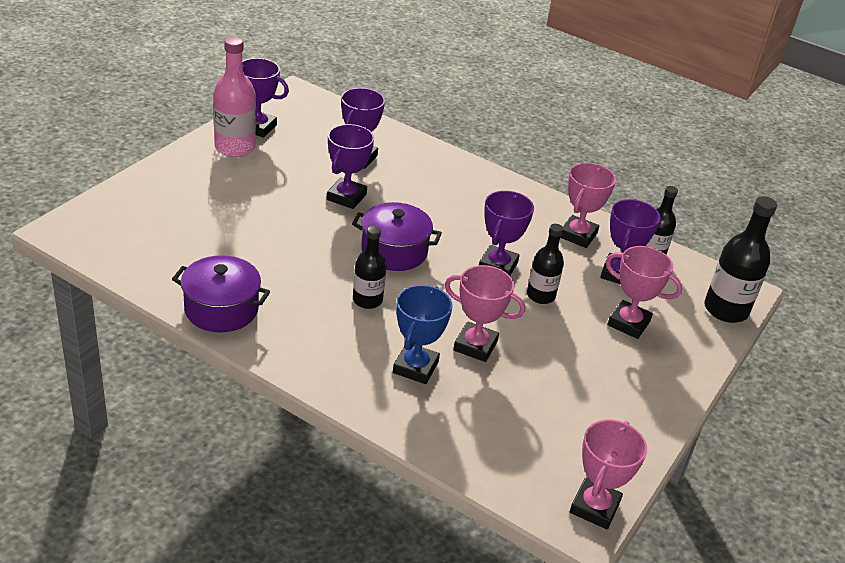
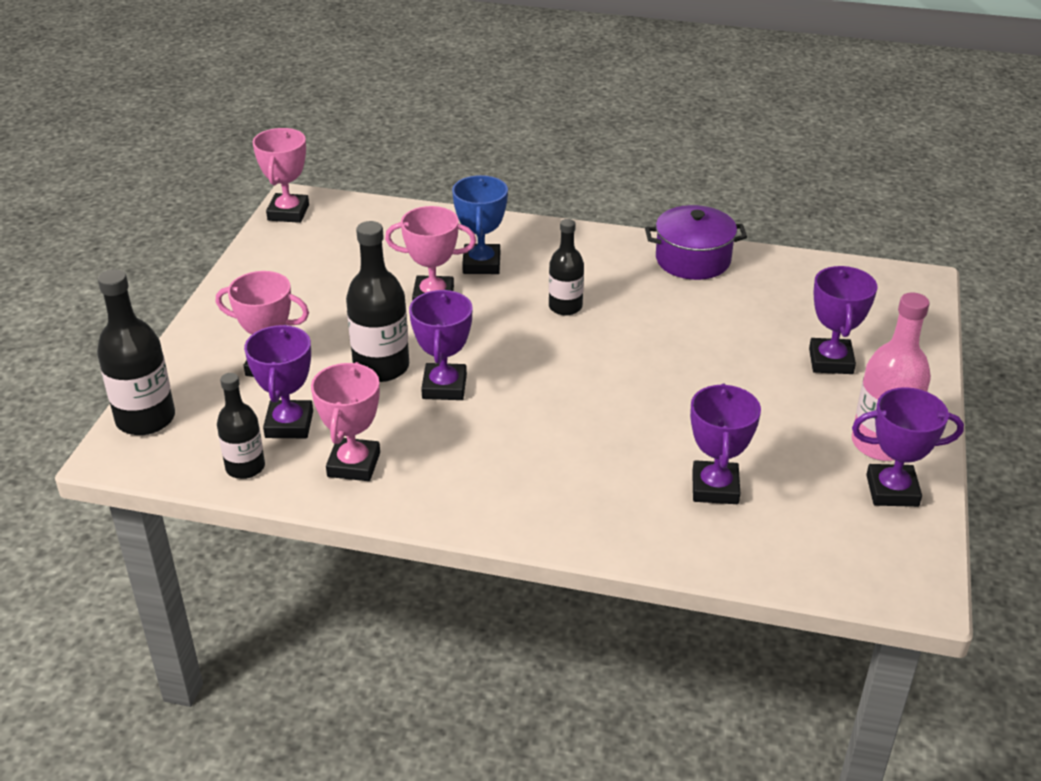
camera: 165 degrees right, 0 degrees up
(346, 197) = (680, 418): purple trophy -> purple trophy (831, 361)
(394, 251) = (573, 367): purple pot -> none
(540, 295) = (381, 367): black bottle -> black bottle, size x1.56

